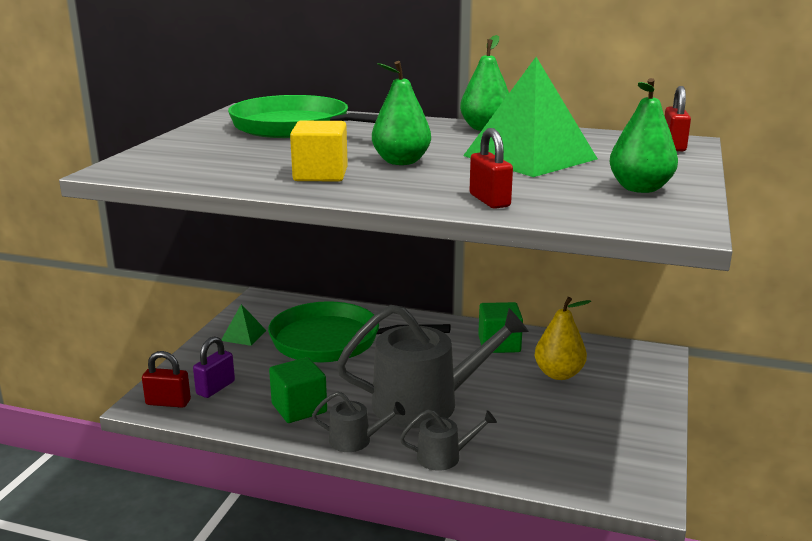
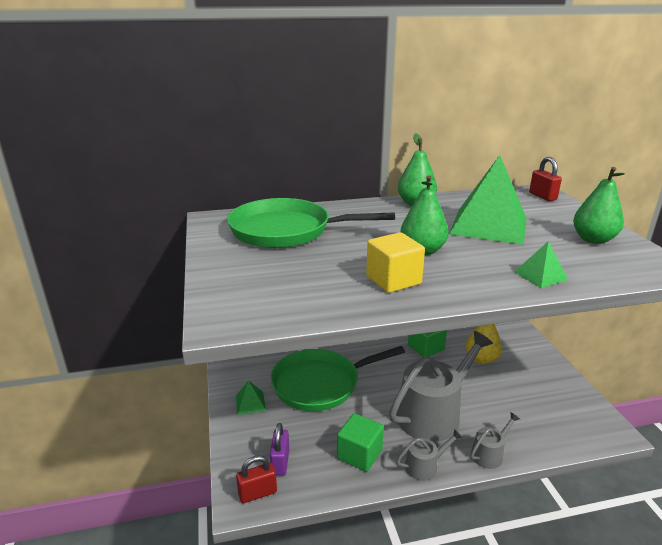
camera: 30 degrees left, 5 degrees up
(489, 200) = (540, 275): red padlock -> green pyramid

